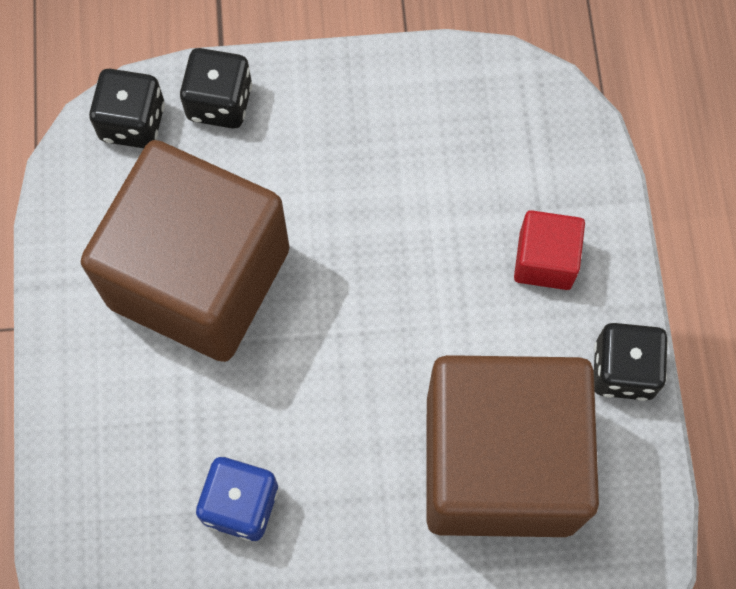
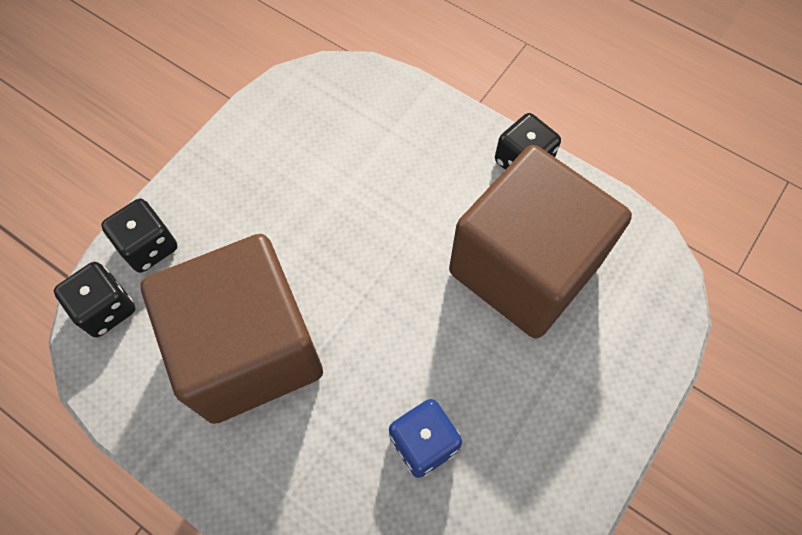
camera: 50 degrees left, 5 degrees down
(545, 260) = (423, 150): red cube -> none

